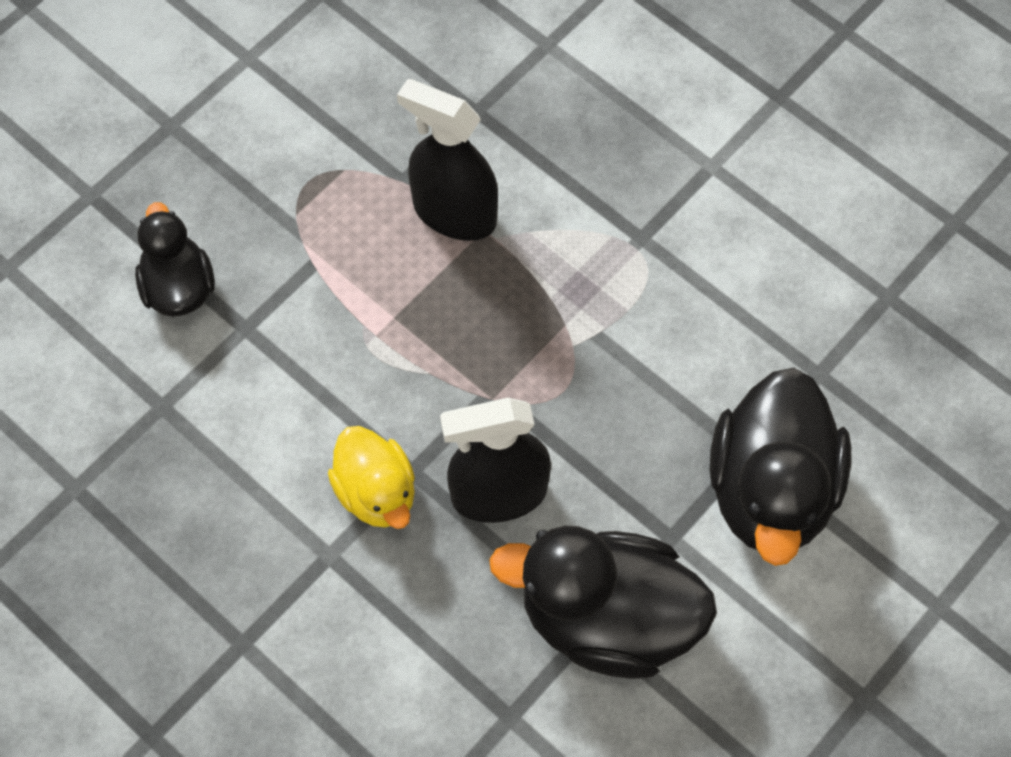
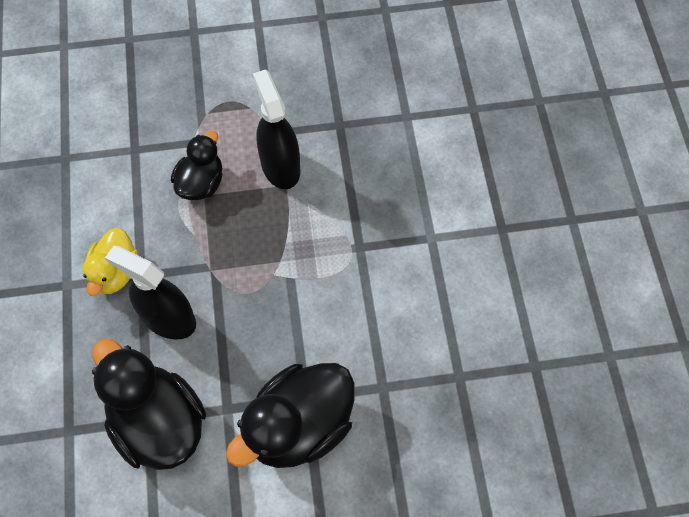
camera: 40 degrees right, 0 degrees up
(179, 287) = (124, 109): black duck -> black duck (201, 183)

